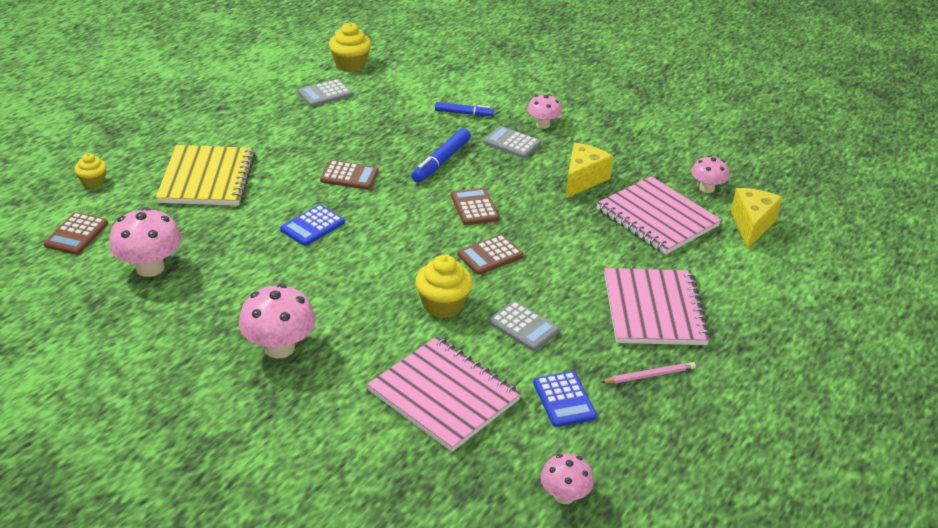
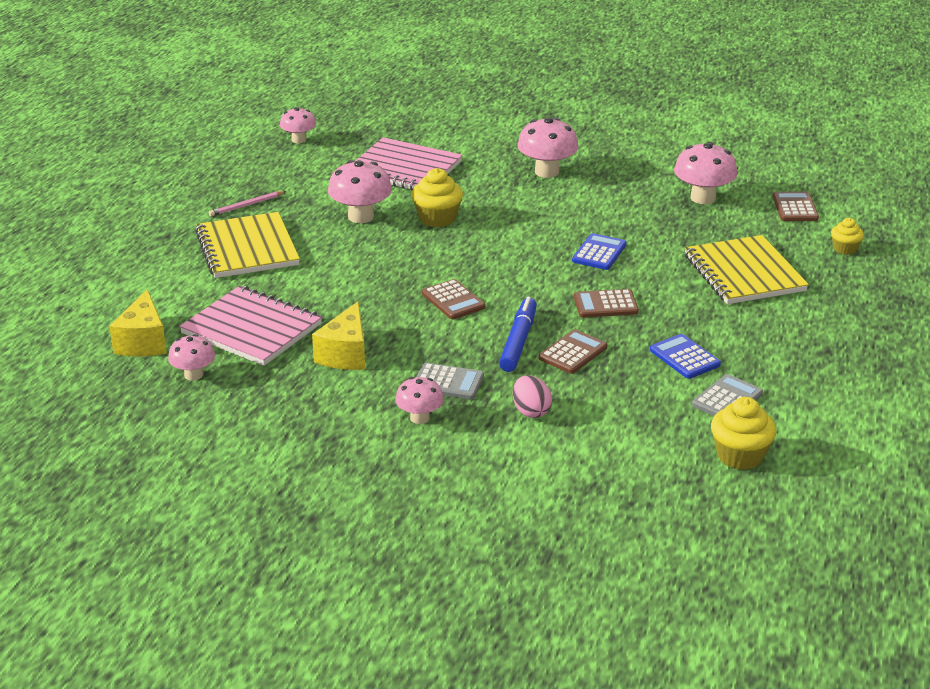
camera: 165 degrees right, 5 degrees down
(463, 113) = (531, 411): blue marker -> pink egg
(490, 255) = (415, 261): brown calculator -> brown calculator (573, 353)
(523, 326) = (361, 217): grey calculator -> pink mushroom
(564, 400) = (312, 181): blue calculator -> blue calculator (684, 357)
(654, 309) = (247, 248): pink notebook -> yellow notebook

